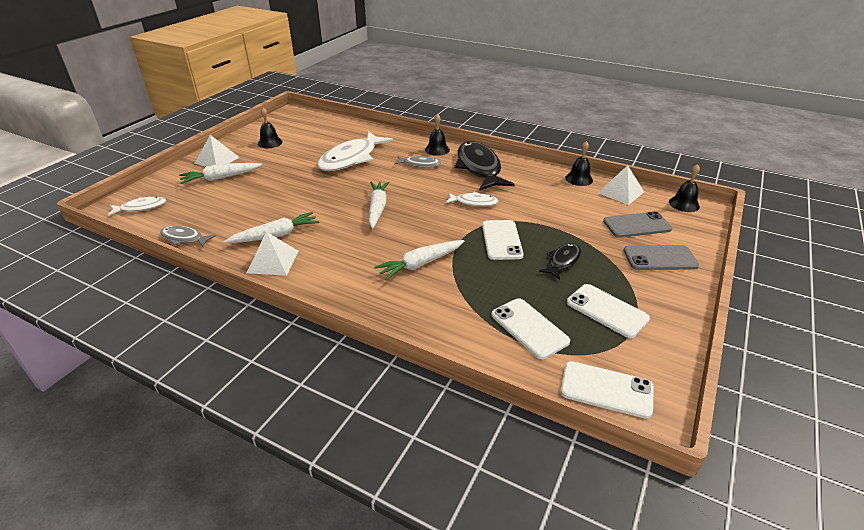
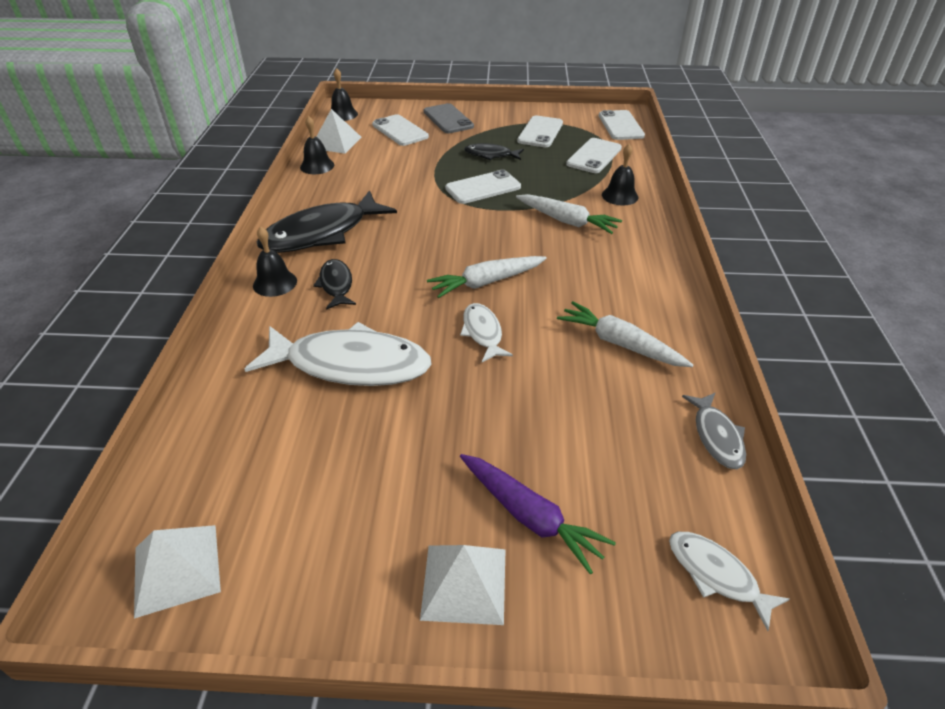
camera: 115 degrees left, 5 degrees up
(220, 178) = (530, 516): white carrot -> purple carrot
(270, 143) = (331, 530): black bell -> black bell (620, 196)
(273, 261) = (666, 320): white pyramid -> white pyramid (177, 569)
(420, 164) = (336, 285): grey fish -> black fish
(474, 202) = (418, 218): white fish -> white fish (483, 332)
(636, 225) = (400, 131): grey phone -> white phone

